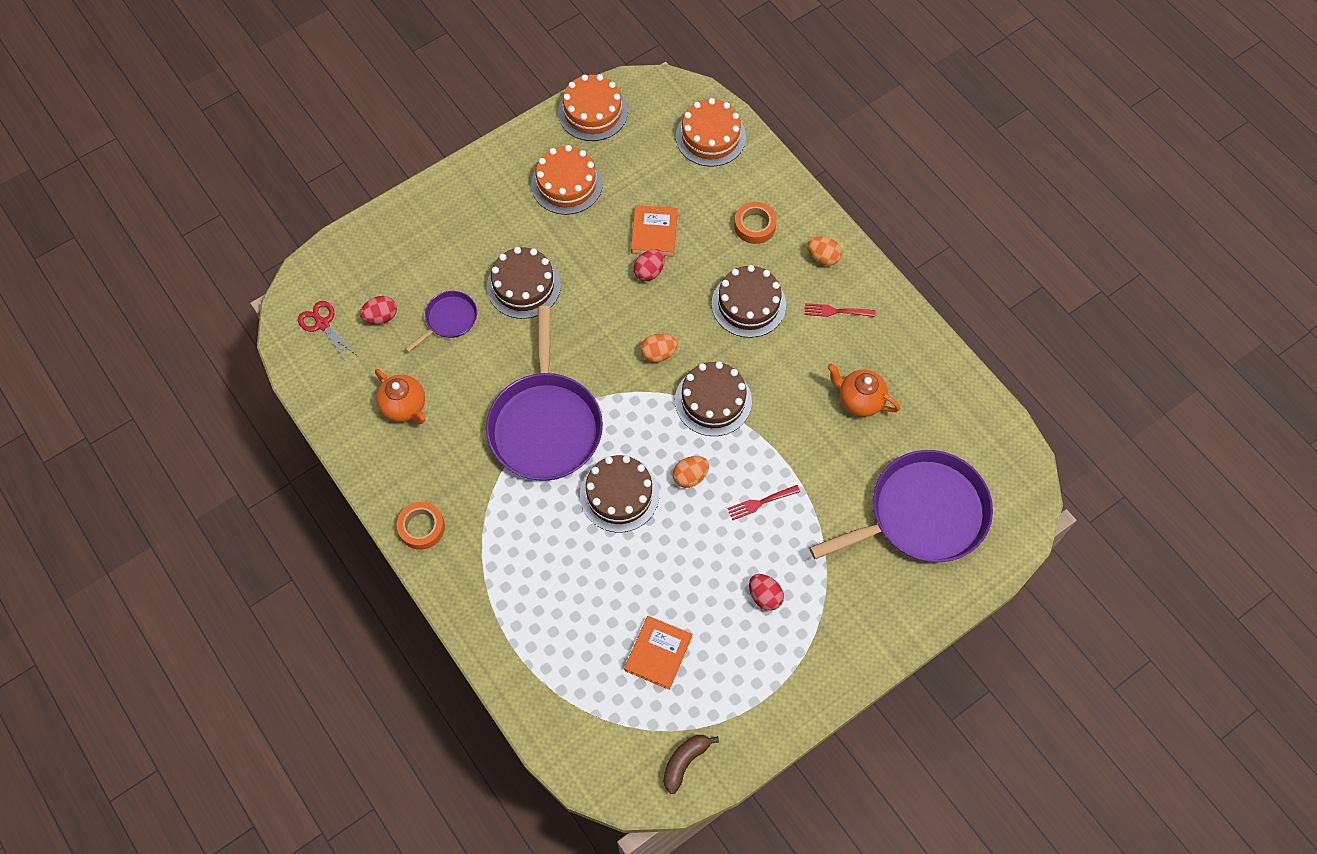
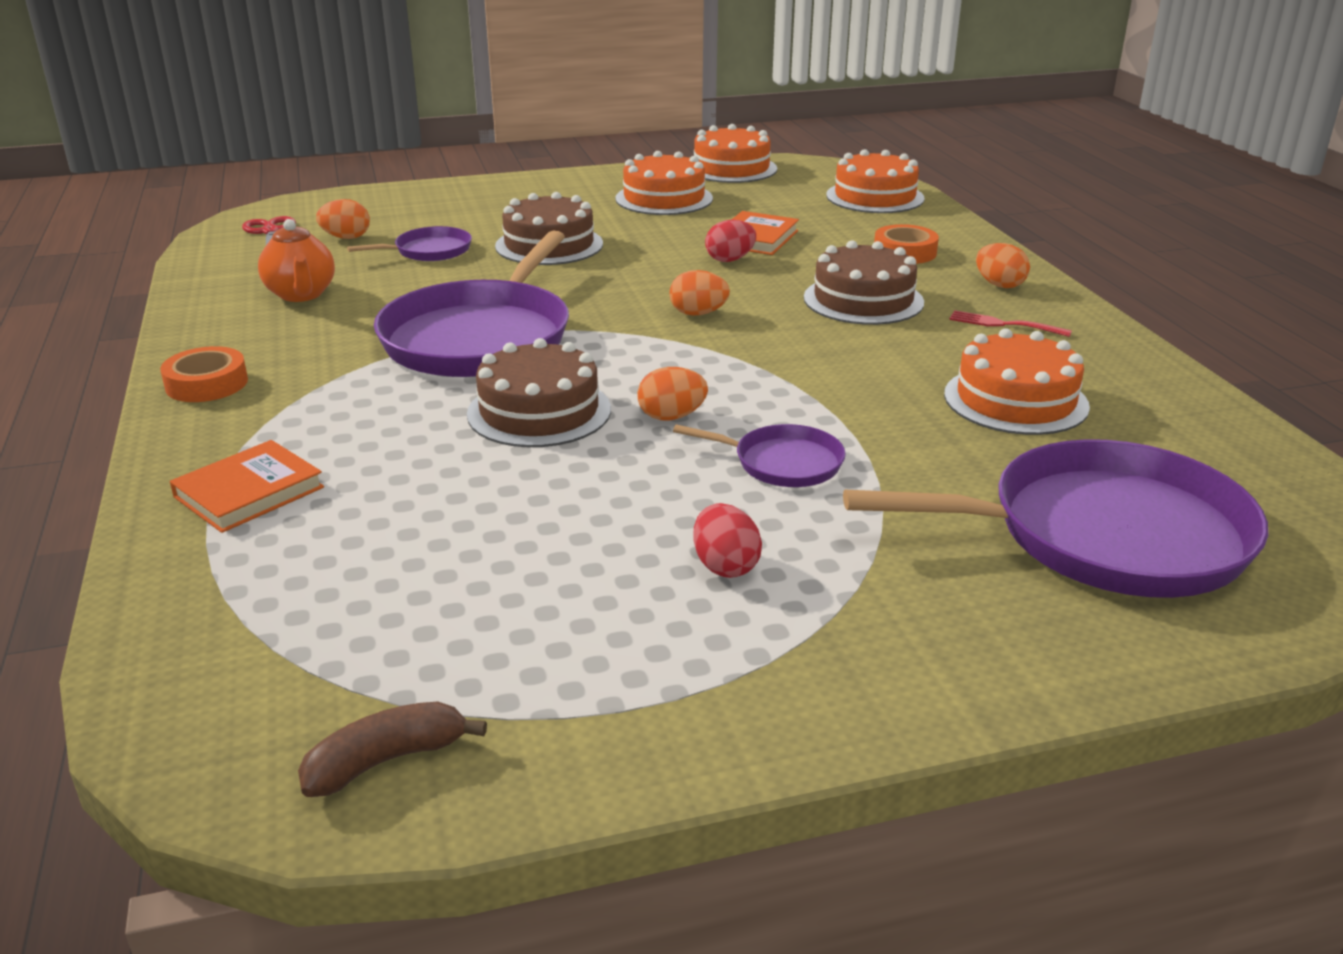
camera: 20 degrees right, 35 degrees down
(381, 317) = (346, 238): red egg -> orange egg
(658, 653) = (460, 589): orange book -> orange book (249, 492)
(713, 401) = (758, 361): brown cake -> none
(761, 502) = (782, 463): red fork -> purple pan
(859, 400) = (1015, 400): orange teapot -> orange cake

